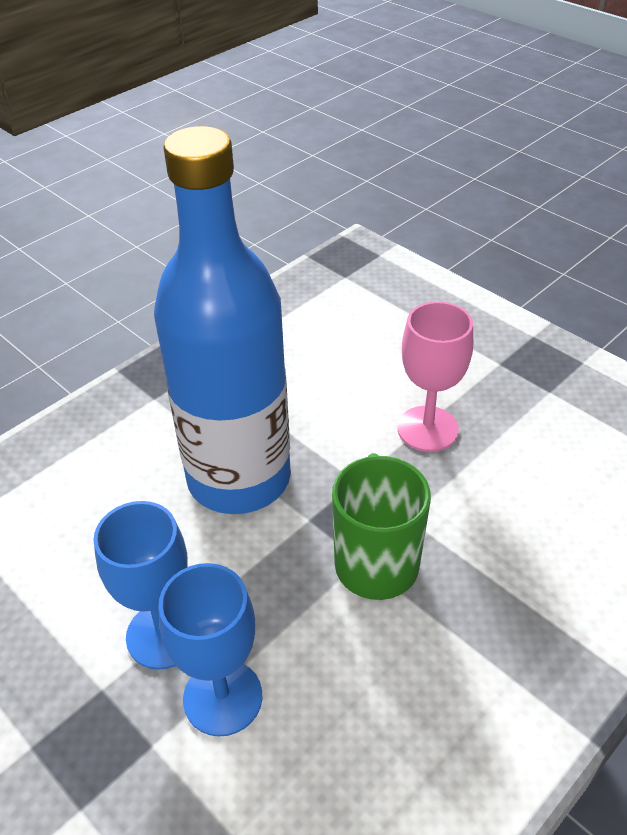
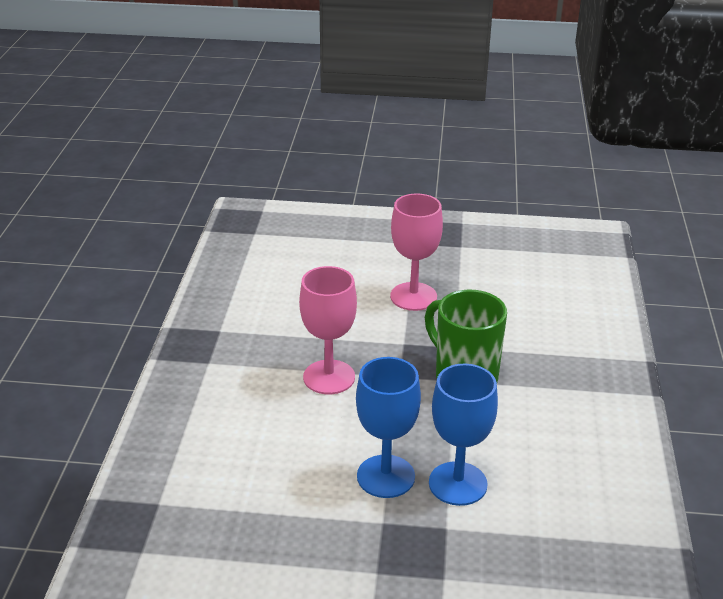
camera: 40 degrees left, 10 degrees down
(239, 478) = (329, 377): blue bottle -> pink goblet

